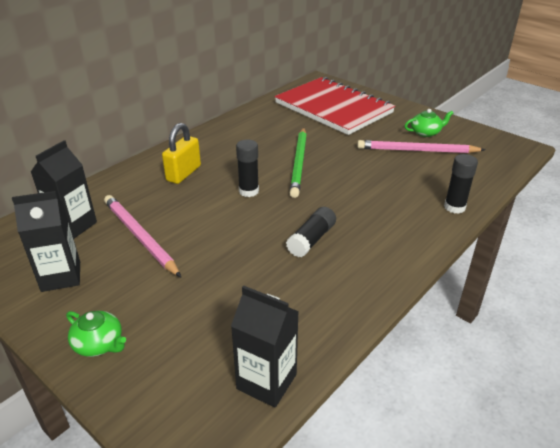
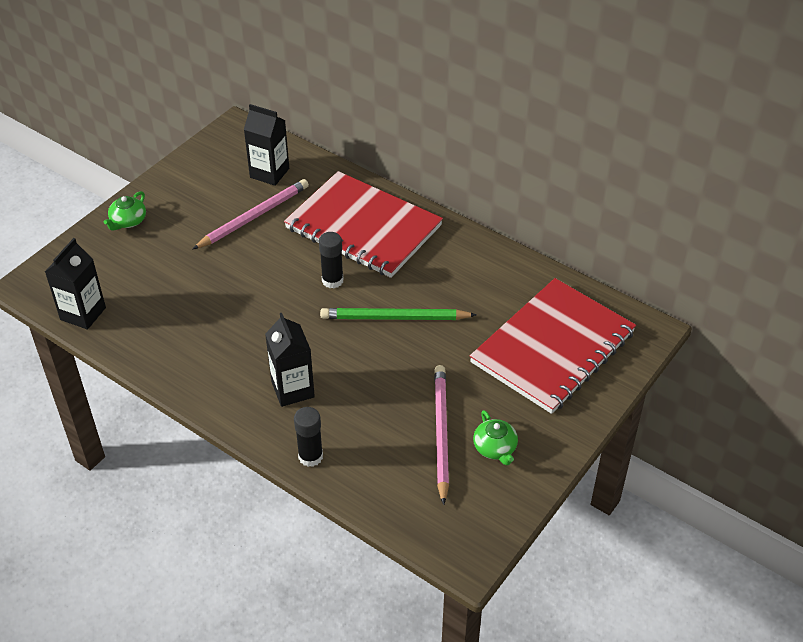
camera: 85 degrees right, 10 degrees up
(61, 276) = (202, 183): black carton -> black carton (292, 389)
(183, 173) = (363, 227): yellow padlock -> red notebook
(311, 240) = (249, 333): black glue stick -> none

